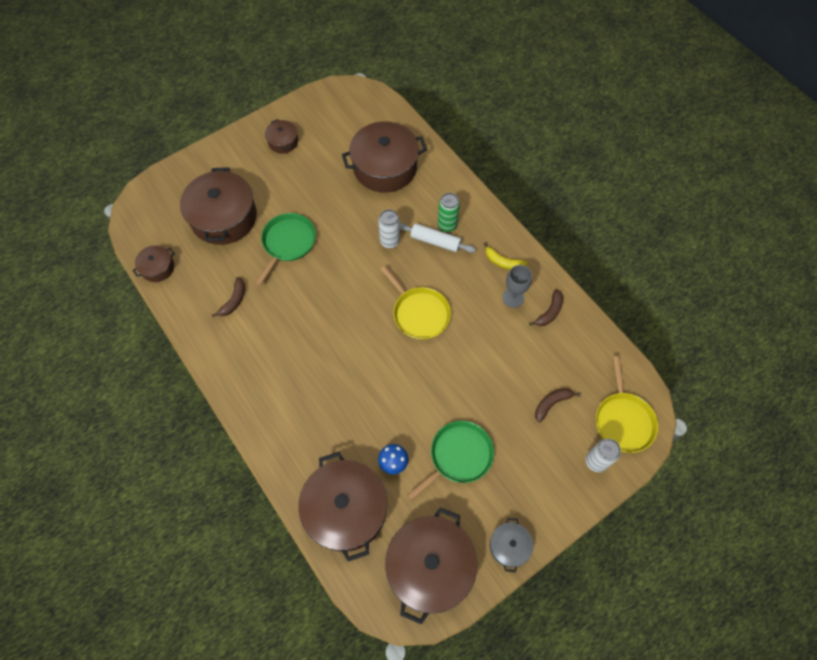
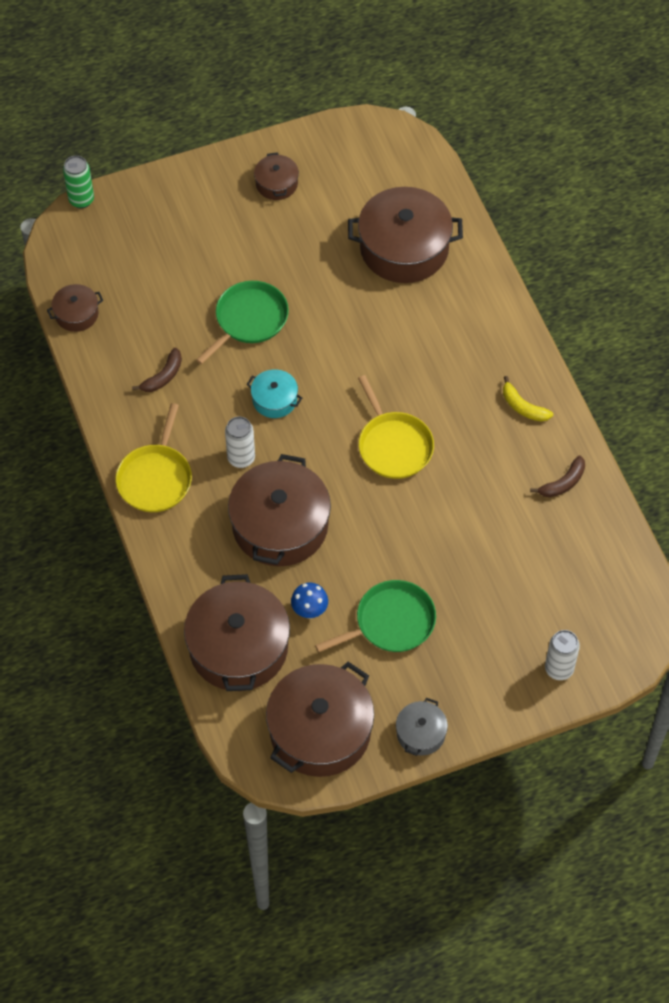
camera: 15 degrees right, 5 degrees down
(224, 217) = (174, 268): brown pot -> brown pot (280, 525)
(322, 299) = (274, 399): none -> turquoise pot
(390, 241) = (382, 347): white can -> white can (241, 458)
(435, 241) = (442, 360): white rolling pin -> none
(447, 225) = (464, 343): green can -> green can (81, 200)
(513, 297) = (521, 454): grey goblet -> none
(551, 403) = (527, 591): brown banana -> none
(623, 420) = (611, 632): yellow pan -> yellow pan (155, 478)

